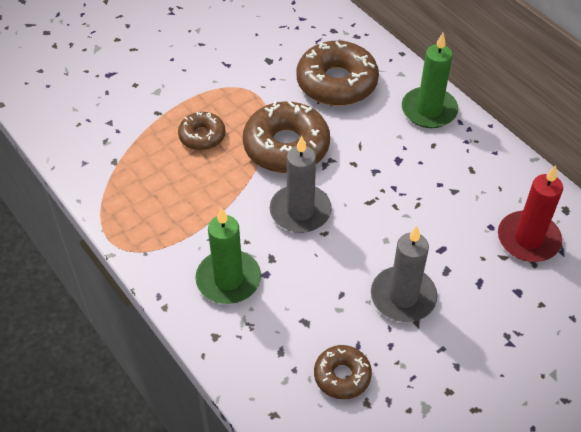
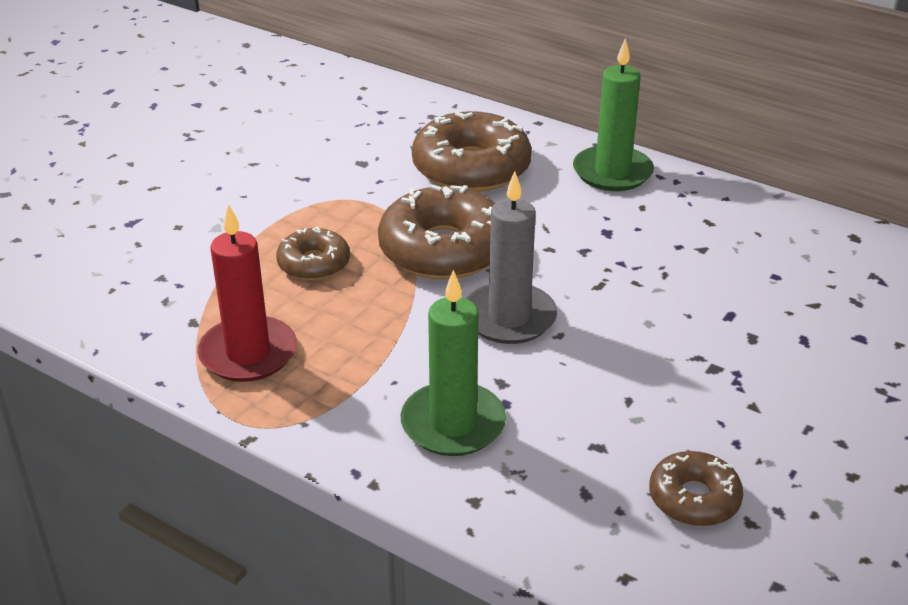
camera: 20 degrees left, 15 degrees down
(403, 297) = (715, 381): grey candle -> none
(528, 239) = (832, 278): red candle -> red candle (248, 353)

